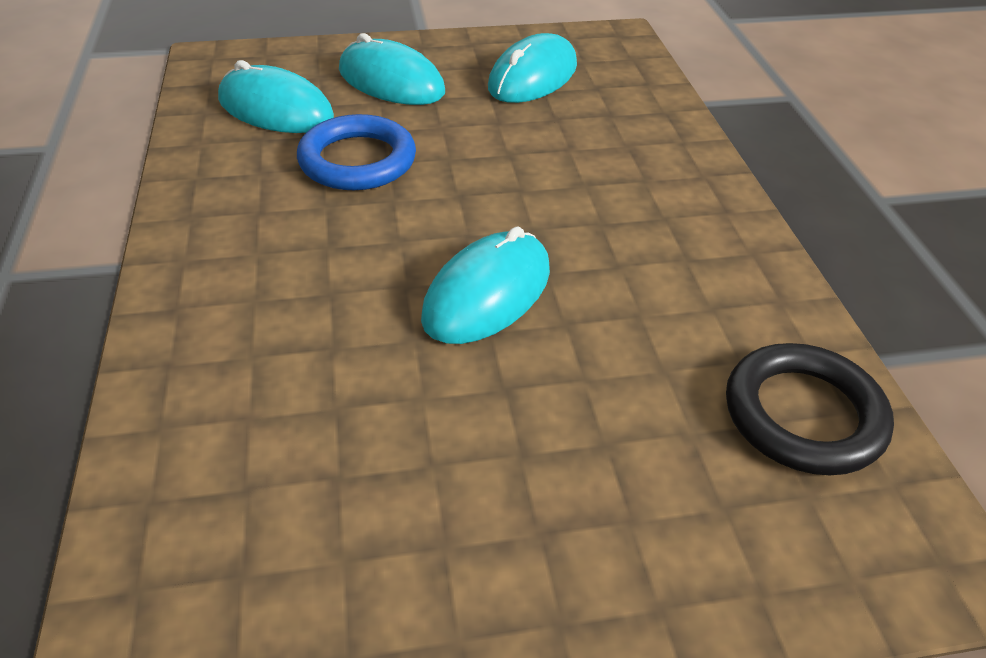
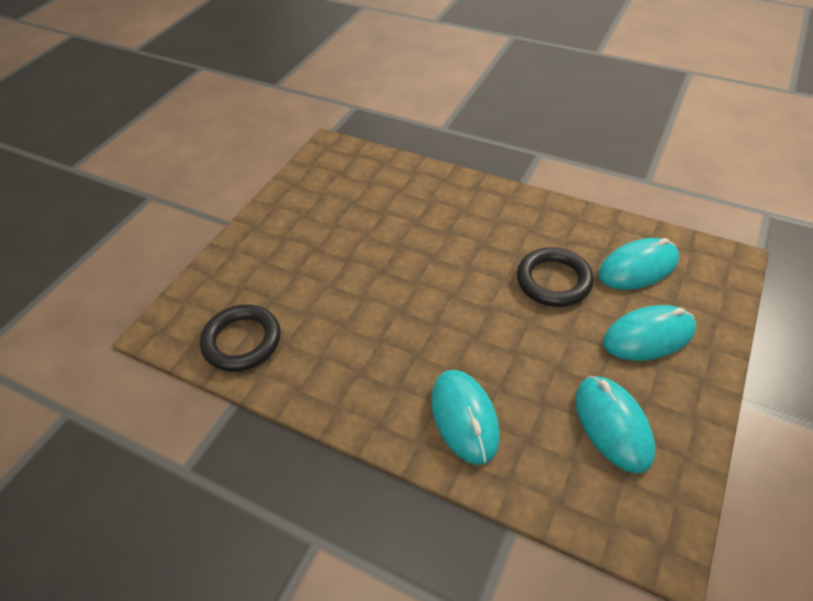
camera: 130 degrees right, 5 degrees up
(357, 160) = (553, 281): blue ring -> black ring
(487, 294) = (403, 280): turquoise mouse -> turquoise mouse (464, 417)

